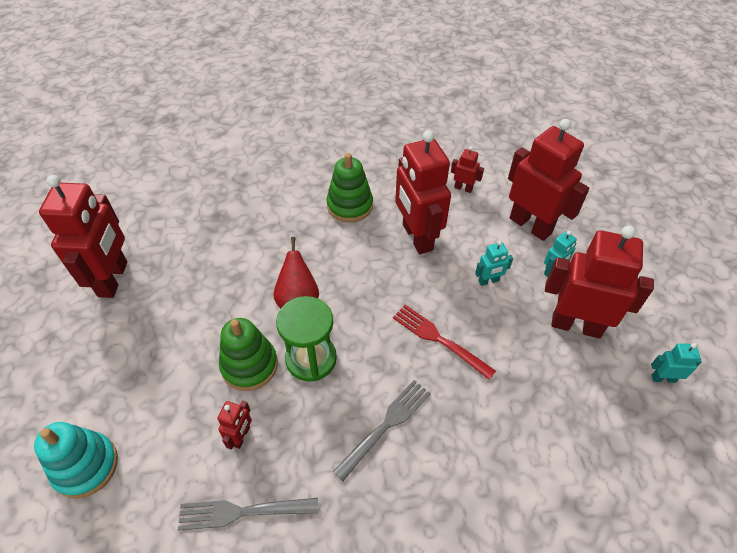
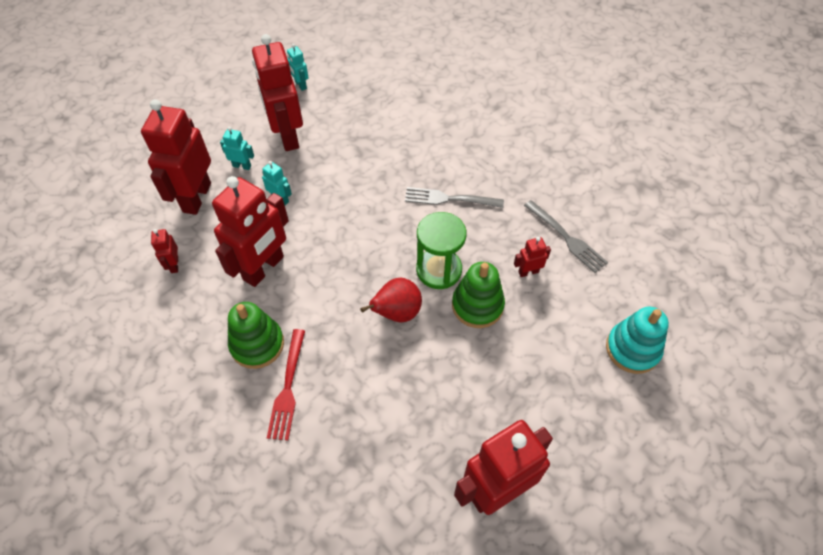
camera: 125 degrees left, 5 degrees up
(438, 339) = (359, 204): red fork -> red fork (287, 388)

